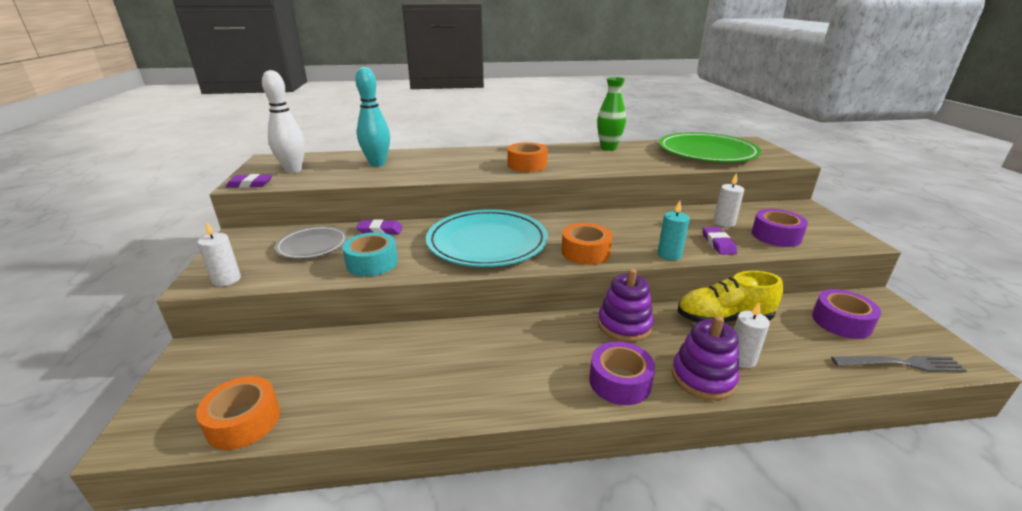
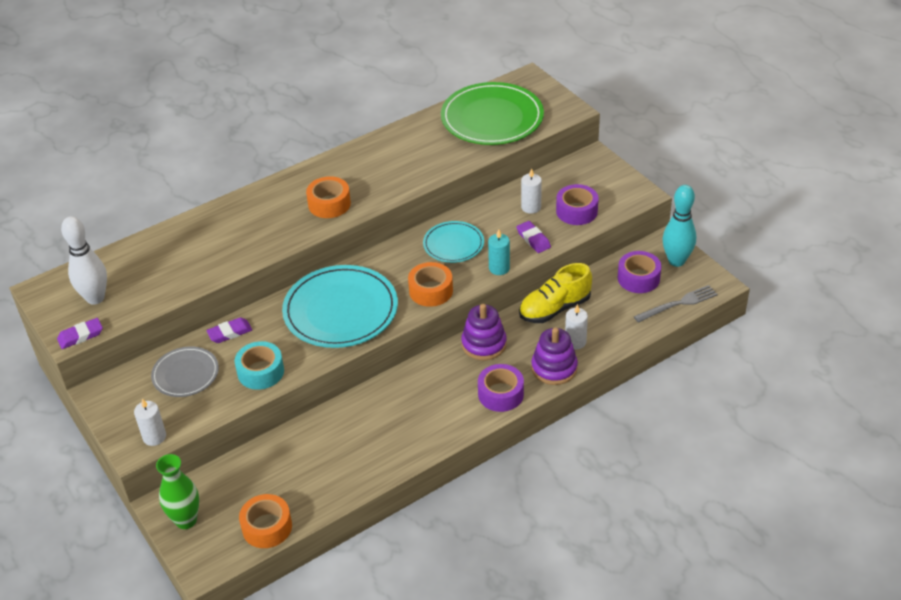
camera: 25 degrees left, 15 degrees up
(377, 164) = (174, 256): turquoise bowling pin -> turquoise bowling pin (676, 261)
(608, 148) = (392, 142): green vase -> green vase (186, 520)
(630, 227) = (453, 244): none -> turquoise plate

